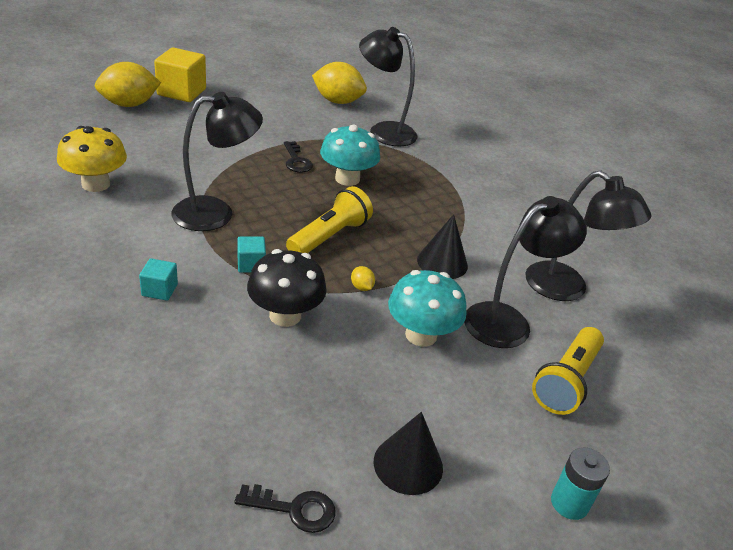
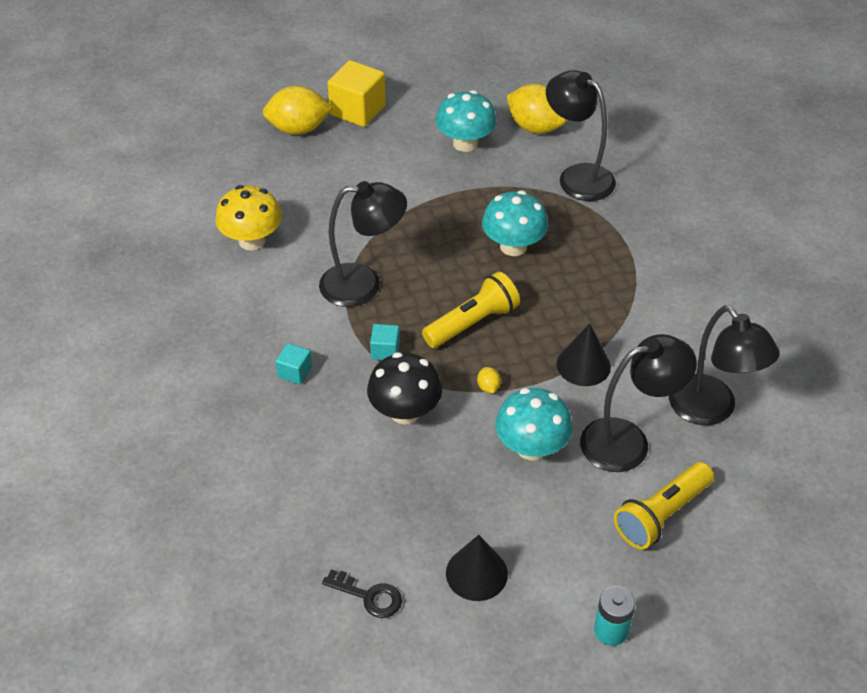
camera: 20 degrees right, 10 degrees up
(282, 112) = (465, 143): none -> turquoise mushroom
(296, 161) = (463, 218): black key -> none

